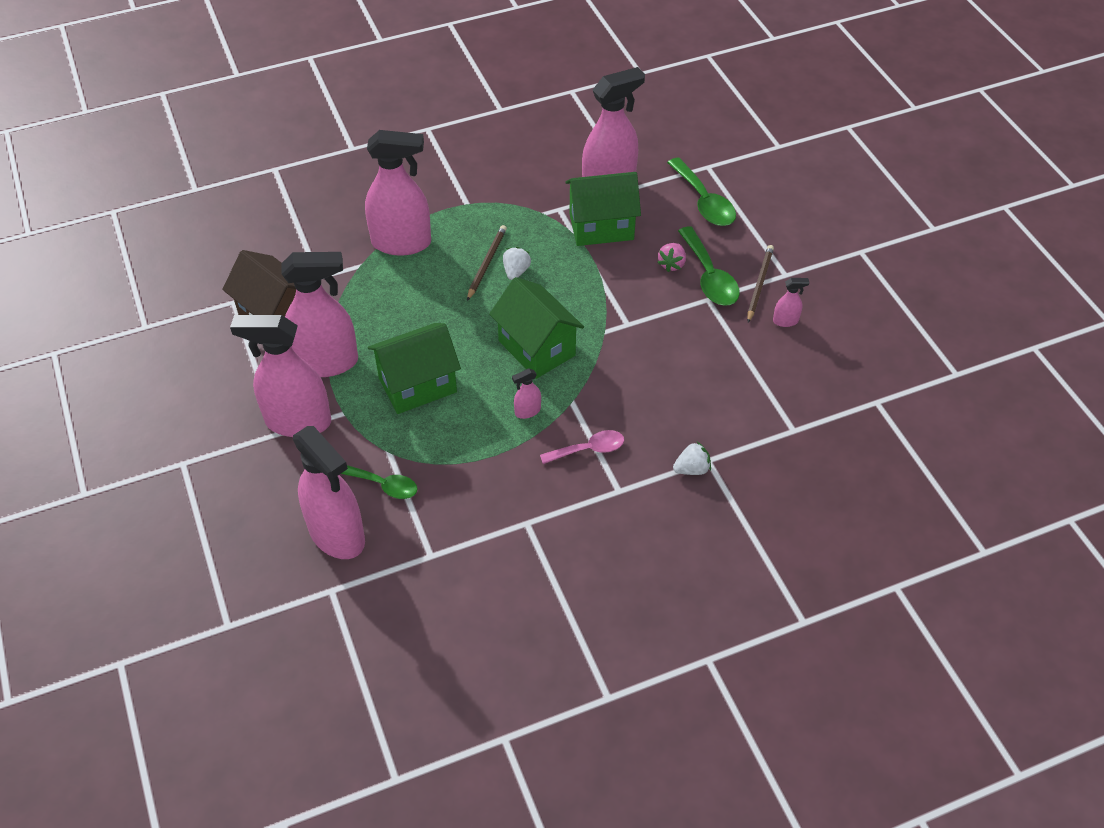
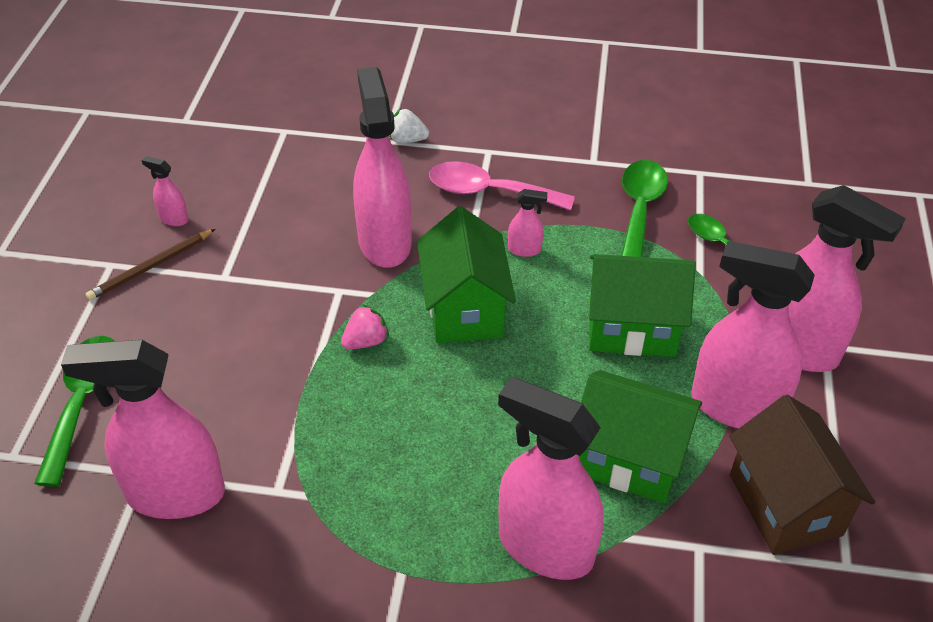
camera: 150 degrees left, 5 degrees down
(337, 535) = (787, 222): pink spray bottle -> pink spray bottle (384, 242)
(486, 263) = (444, 450): brown pencil -> none
(516, 271) = (415, 419): white strawberry -> none
(589, 449) = (489, 192): pink spoon -> pink spoon, size x1.51
(601, 227) = (249, 431): green house -> green house (629, 459)
(672, 264) = (218, 336): pink strawberry -> pink strawberry (365, 341)
(709, 277) = (193, 300): green spoon -> green spoon (639, 210)

